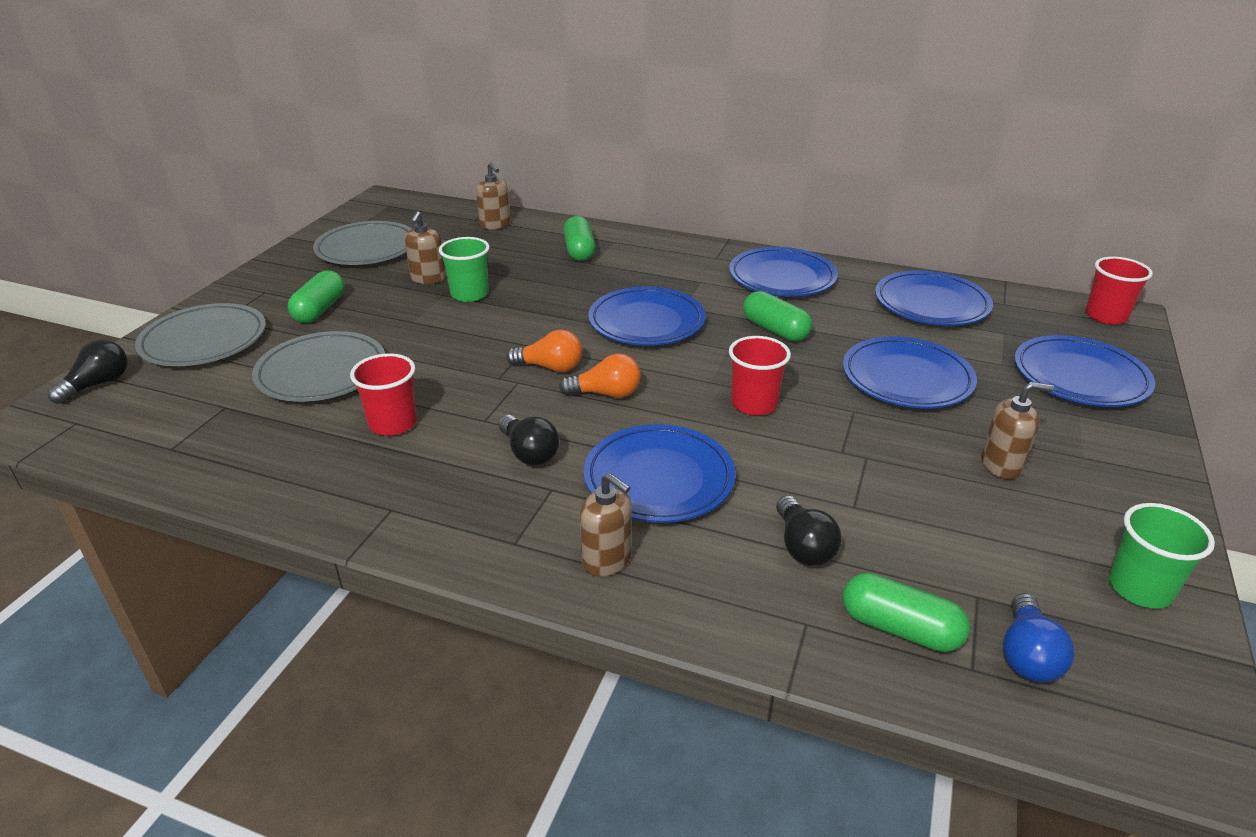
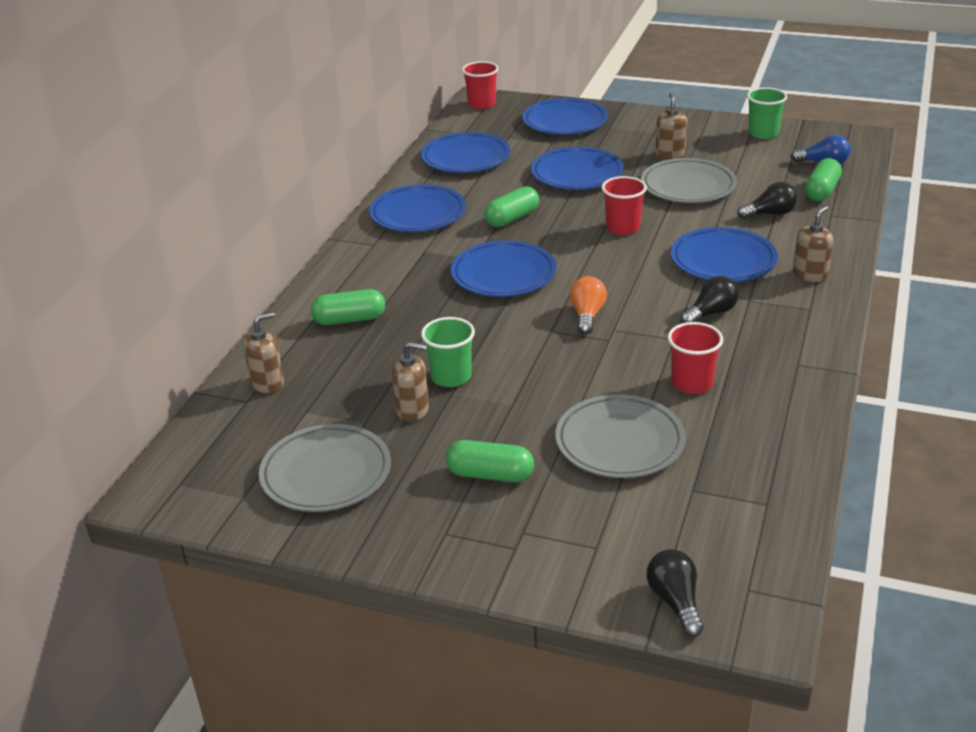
camera: 90 degrees left, 0 degrees up
(98, 384) = (675, 602): black light bulb -> black light bulb turned 45 degrees clockwise
(204, 341) = (570, 547): grey plate -> grey plate (688, 186)
(606, 393) = (622, 286): orange light bulb -> none

